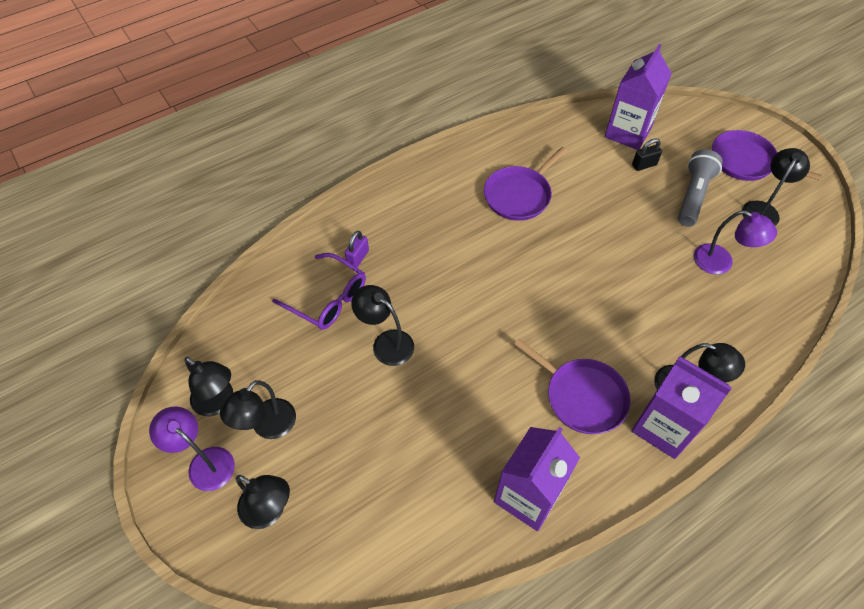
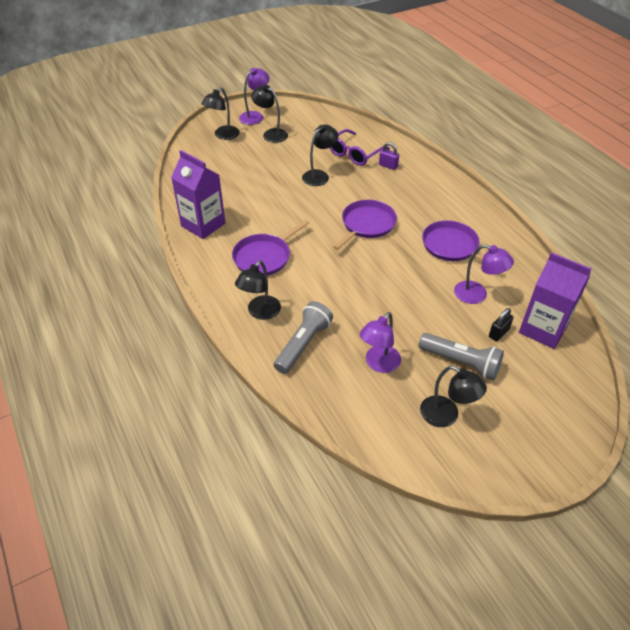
camera: 95 degrees right, 10 degrees down
(218, 402) = (289, 118): black lamp -> none
(594, 178) = (477, 295): none -> purple lamp
(644, 165) = (498, 333): black padlock -> black padlock turned 60 degrees clockwise
(663, 427) = (232, 294): purple carton -> none
(719, 335) = (303, 344): none -> grey flashlight
(746, 161) = (516, 420): purple pan -> purple pan (366, 224)

